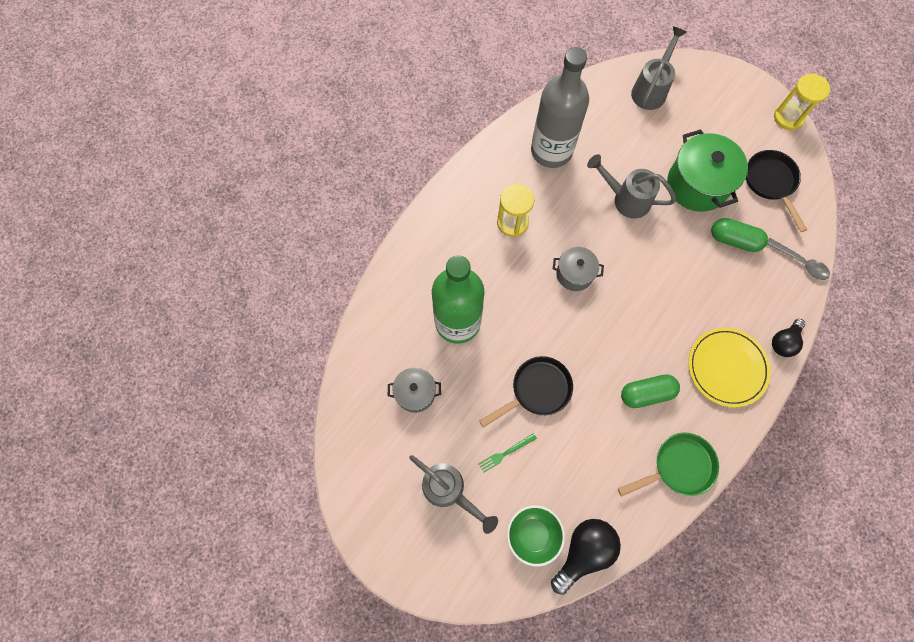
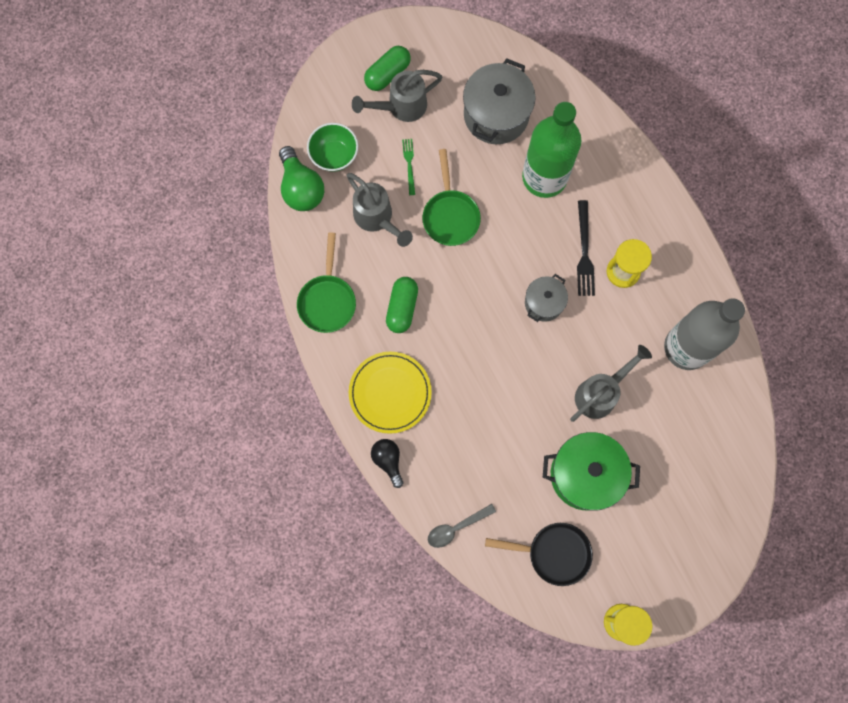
camera: 115 degrees right, 5 degrees up
(415, 393) = (496, 115): grey pot -> grey pot, size x1.75
(511, 260) = (584, 252): none -> black fork
(536, 390) = (450, 215): black pan -> green pan
(583, 551) = (301, 188): black light bulb -> green light bulb
(651, 89) = (718, 491): grey watering can -> grey watering can (377, 219)
(734, 240) = (509, 476): green capsule -> green capsule (387, 74)

